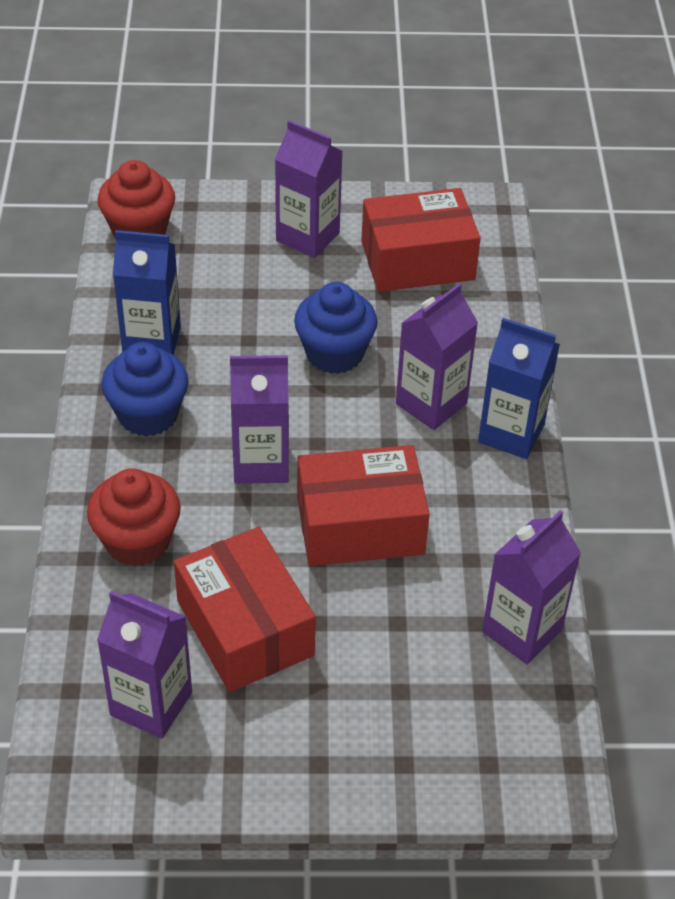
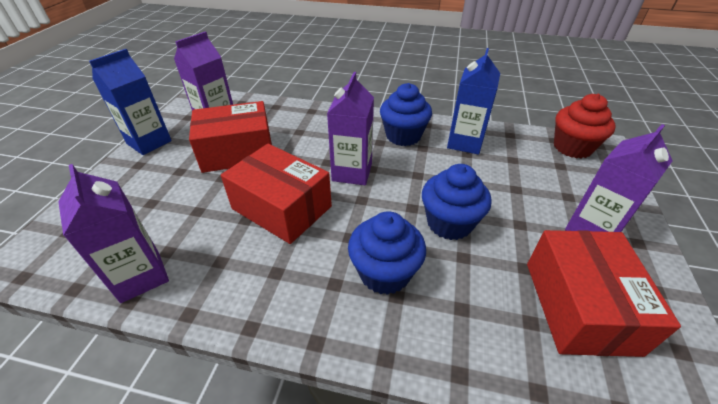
camera: 105 degrees right, 5 degrees down
(137, 541) = (314, 125): red cupcake -> none
(360, 525) = (281, 207): red box -> red box turned 60 degrees counterclockwise
(431, 404) = (384, 273): purple carton -> blue cupcake
(511, 433) = (334, 326): blue carton -> blue carton (149, 142)

